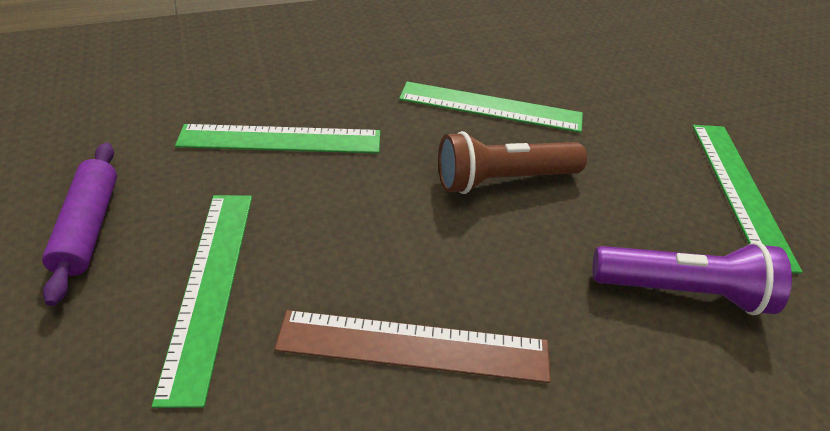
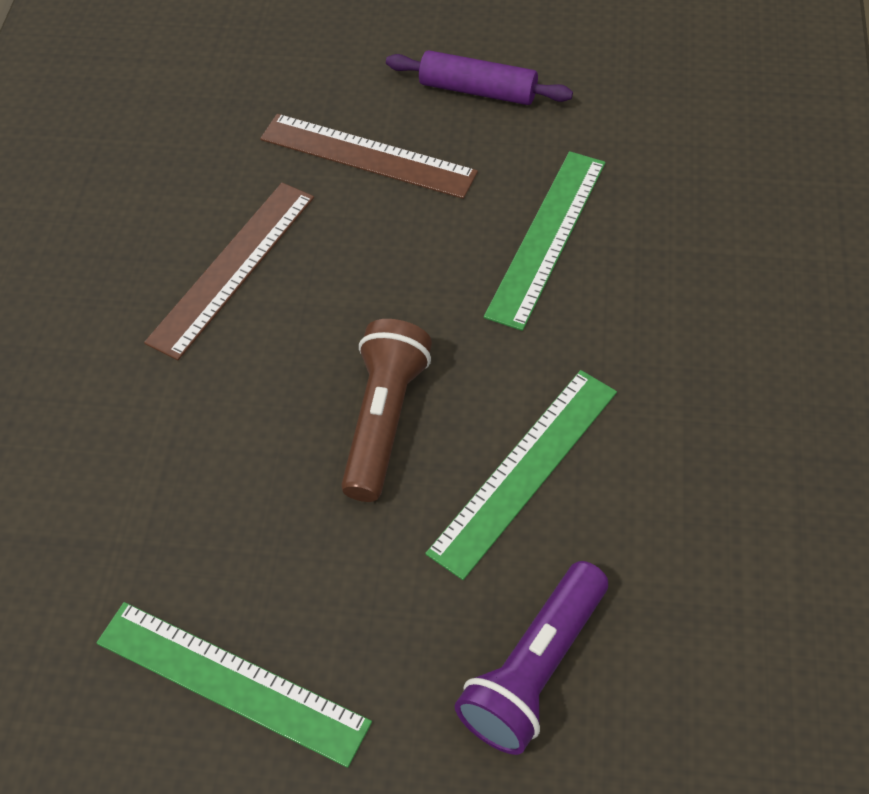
camera: 120 degrees right, 10 degrees up
(210, 286) = (367, 156): green ruler -> brown ruler
(682, 291) = (154, 504): purple flashlight -> purple flashlight (534, 669)

